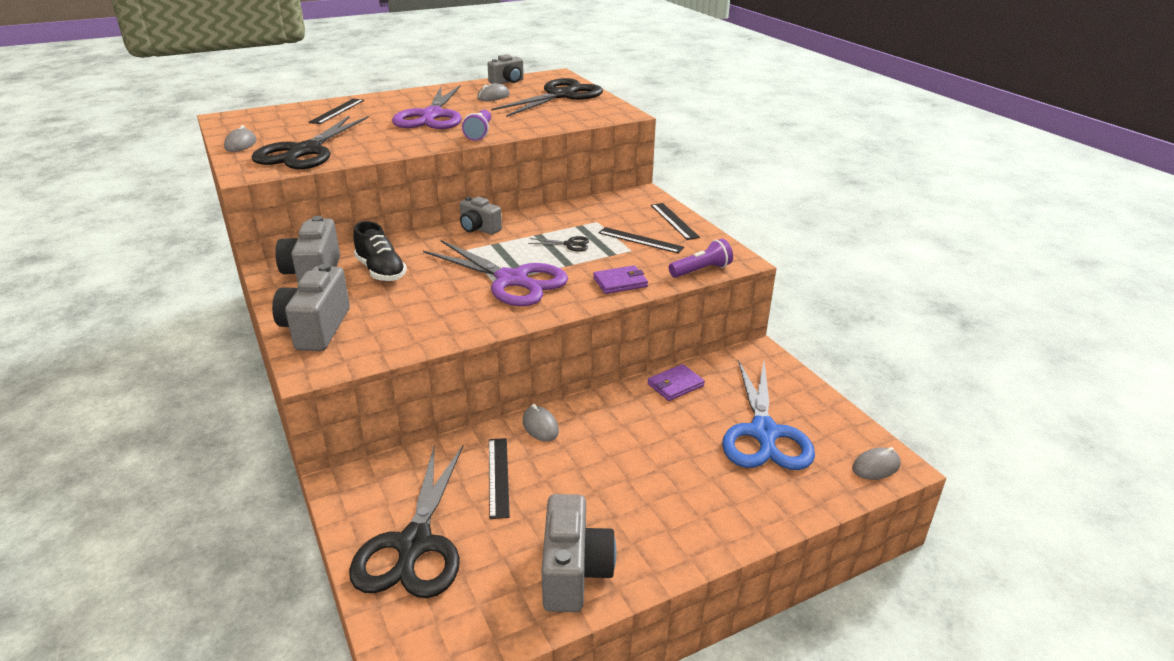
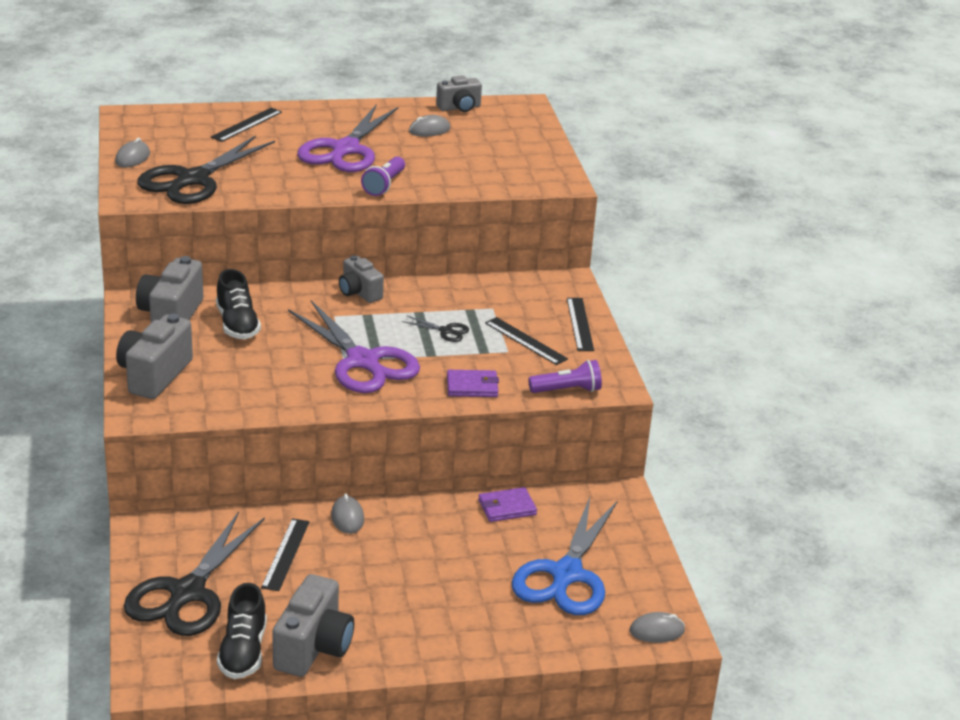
camera: 15 degrees right, 0 degrees up
(502, 598) = (243, 651): none -> black shoe
(561, 95) = (509, 141): black scissors -> none

